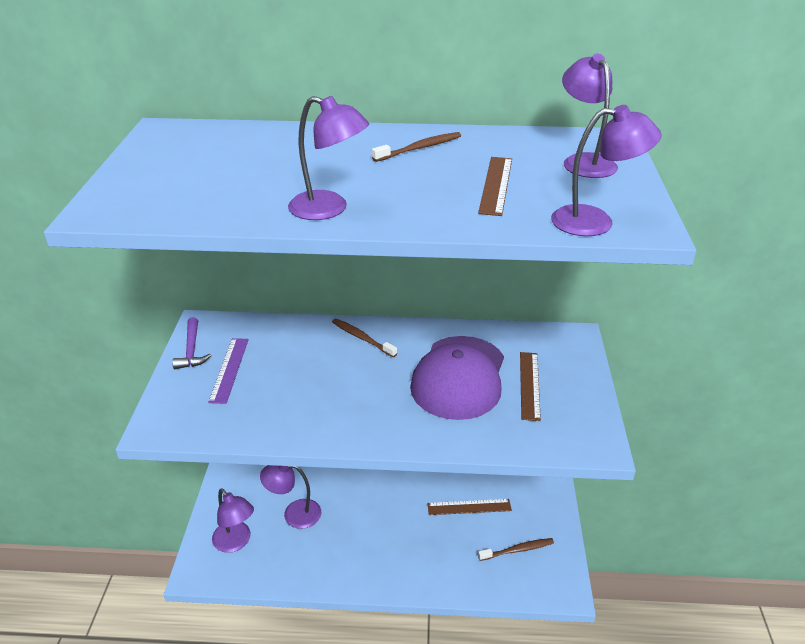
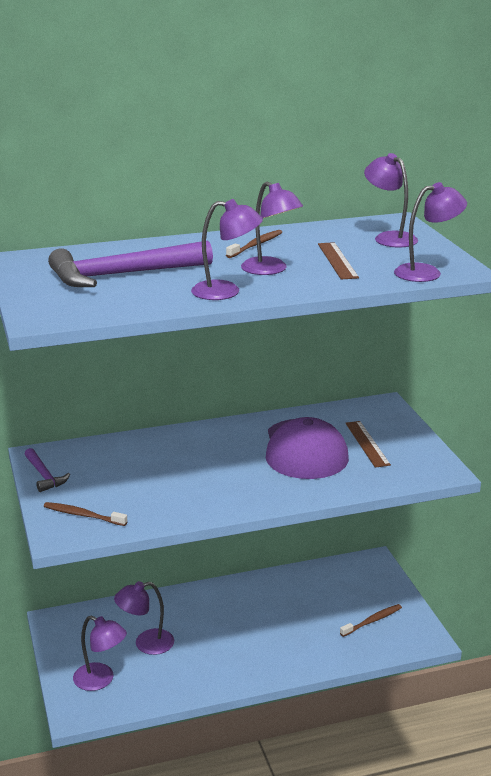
camera: 20 degrees left, 10 degrees down
(229, 369) = (93, 483): purple ruler -> none
(240, 166) = (122, 275): none -> purple hammer
(362, 338) = (200, 438): brown toothbrush -> brown toothbrush (83, 515)
(406, 186) = (270, 270): none -> purple lamp
(469, 507) = (312, 599): brown ruler -> none

